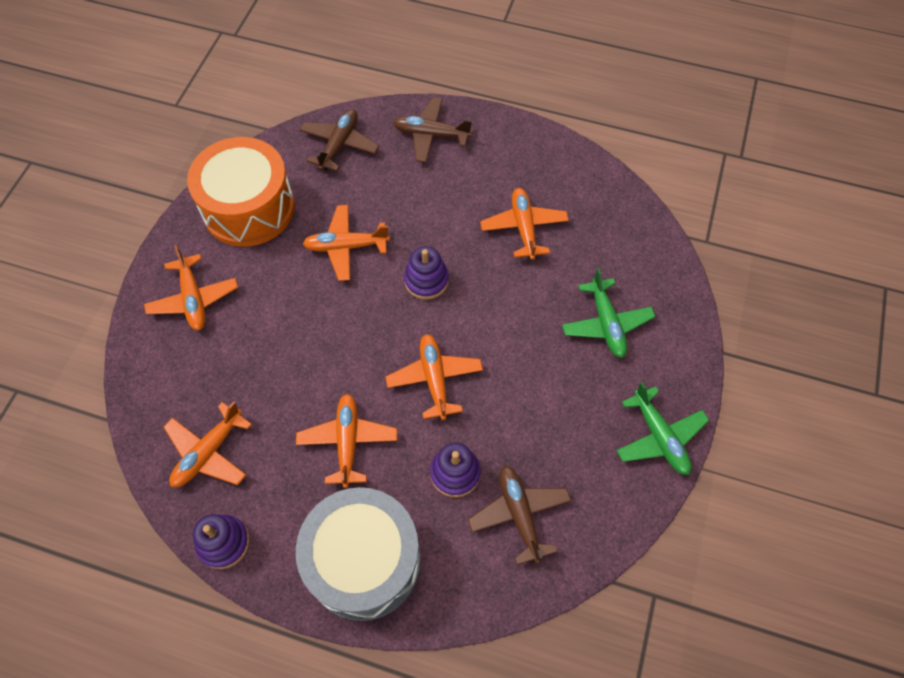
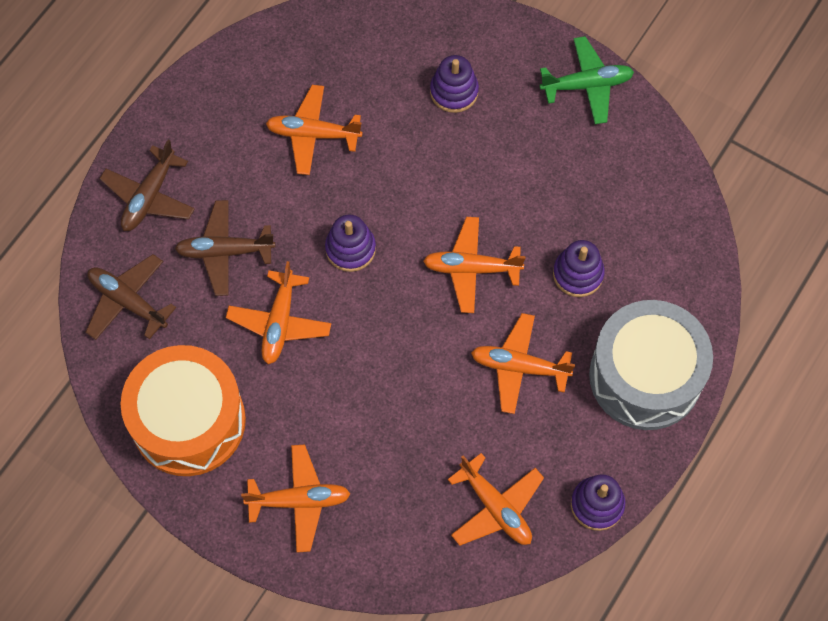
camera: 75 degrees left, 5 degrees up
(519, 514) = (633, 228): brown plane -> brown plane (225, 251)
(606, 323) = (454, 91): green plane -> purple stacking toy

